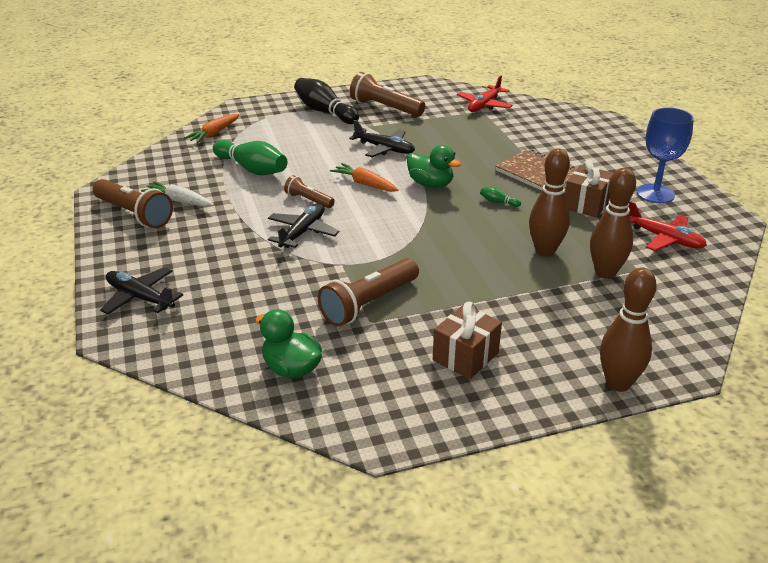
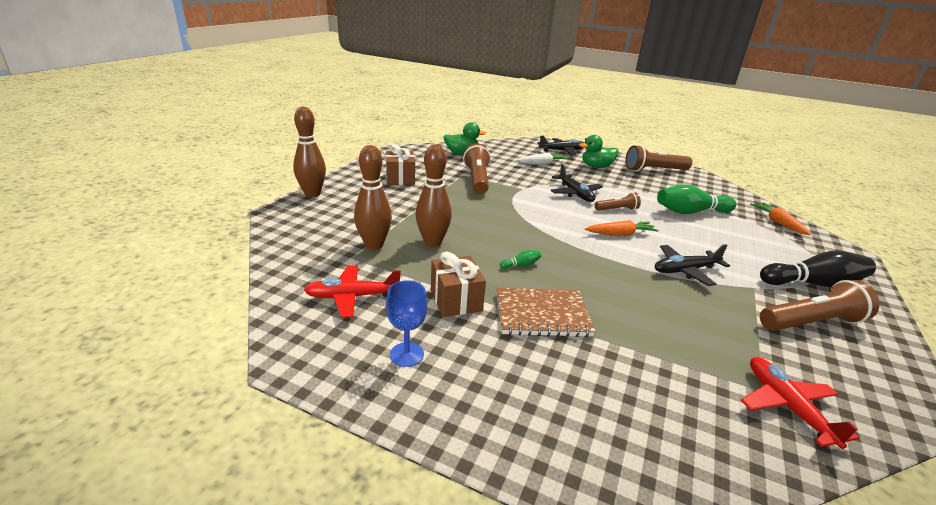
camera: 130 degrees right, 5 degrees down
(180, 201) = (659, 182): white carrot -> white carrot (541, 164)
(430, 184) = (588, 255): green duck -> green duck (596, 166)
(655, 194) = (406, 354): blue goblet -> blue goblet, size x0.66

